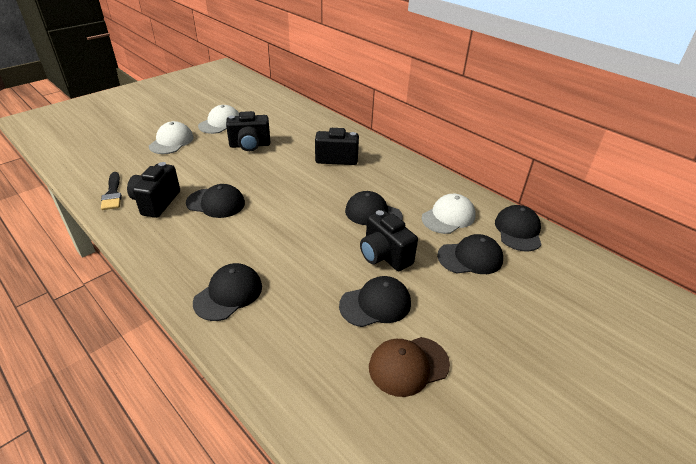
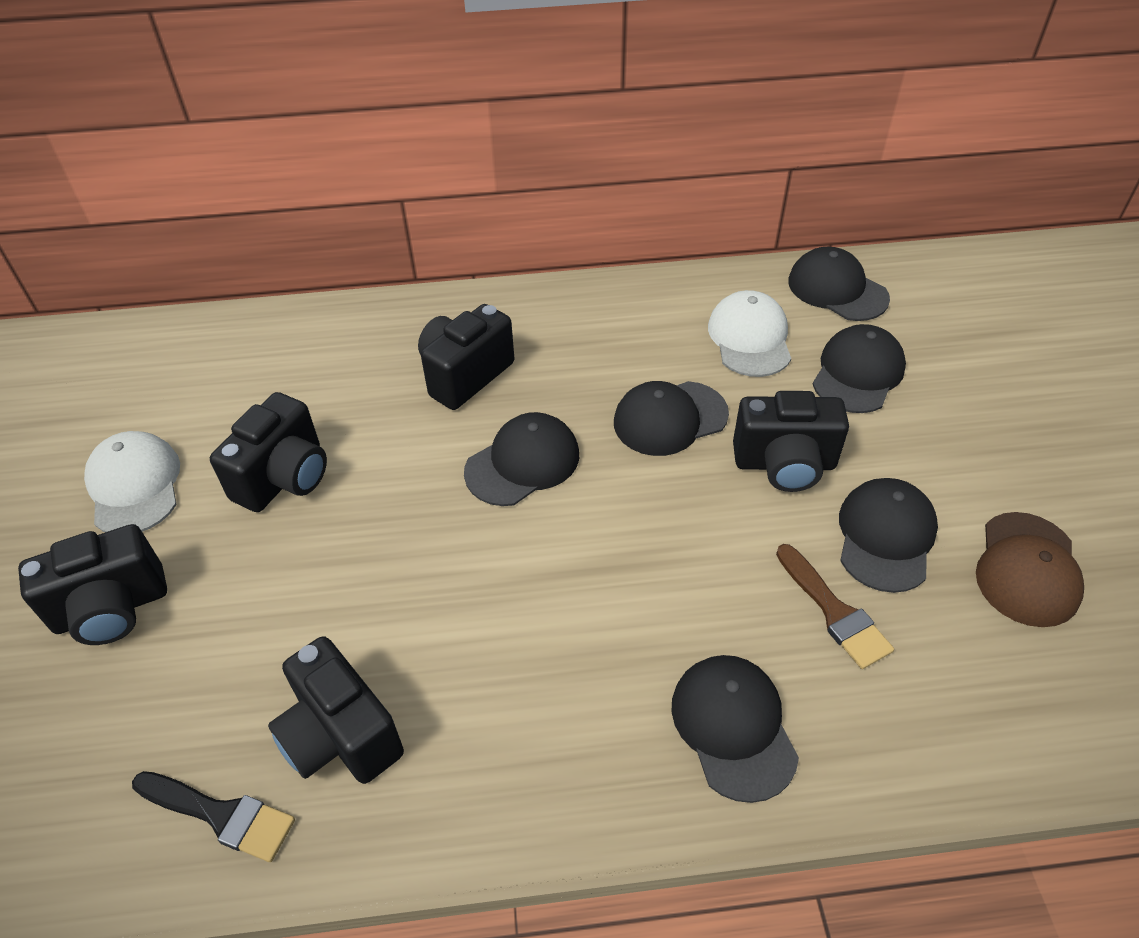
camera: 50 degrees left, 10 degrees up
(171, 141) = (112, 609): white cap -> black camera
(216, 203) = (440, 628): black cap -> black cap (523, 463)
(315, 302) = (834, 611): none -> brown brush

